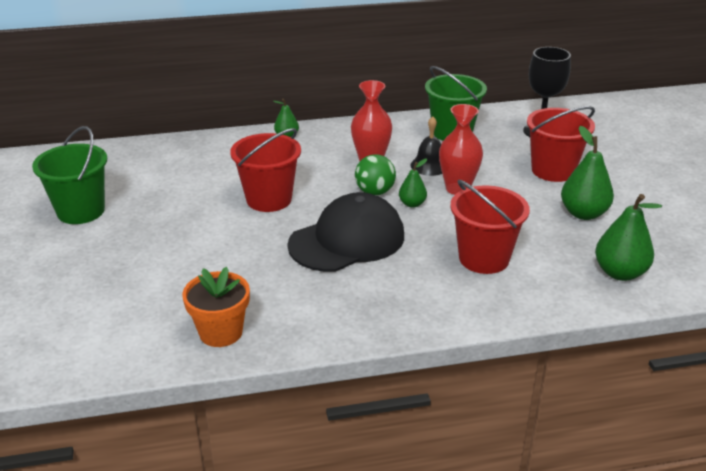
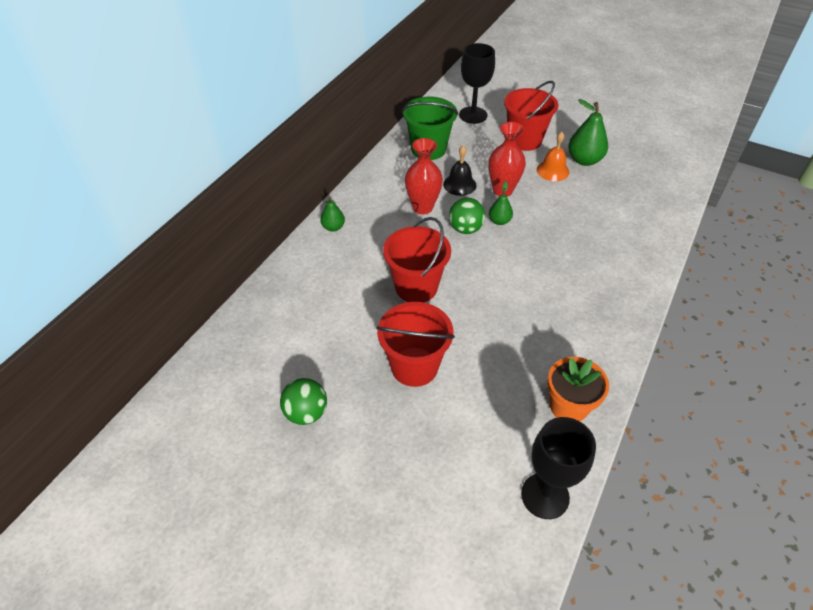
camera: 50 degrees left, 15 degrees up
(81, 211) = (306, 413): green bucket -> green ball
(104, 357) = (545, 496): none -> black goblet
(347, 240) = (513, 277): black cap -> none
(484, 258) = (594, 229): red bucket -> red bucket (414, 366)
(534, 202) = (552, 170): none -> orange bell
(620, 273) = (656, 187): green pear -> none

